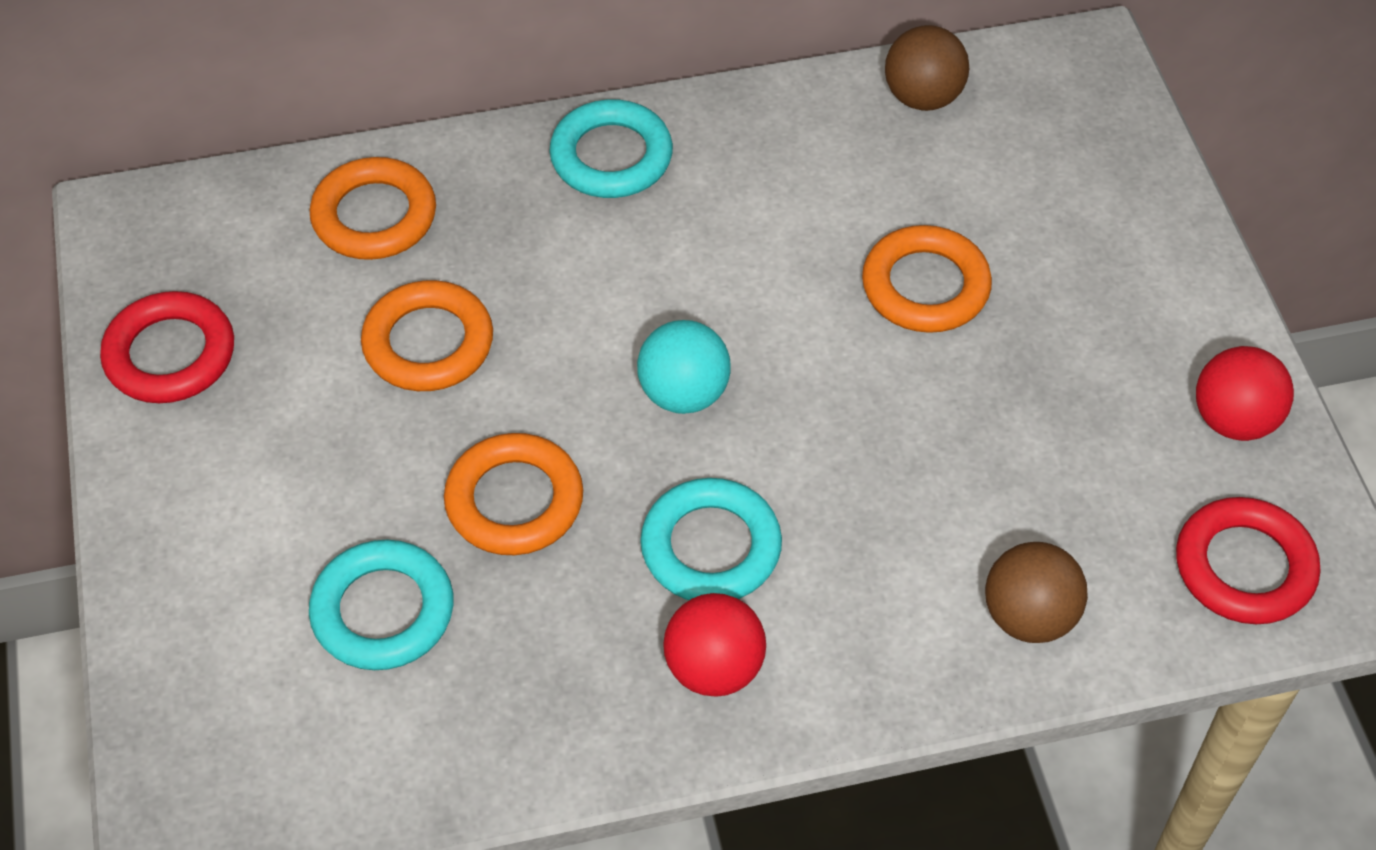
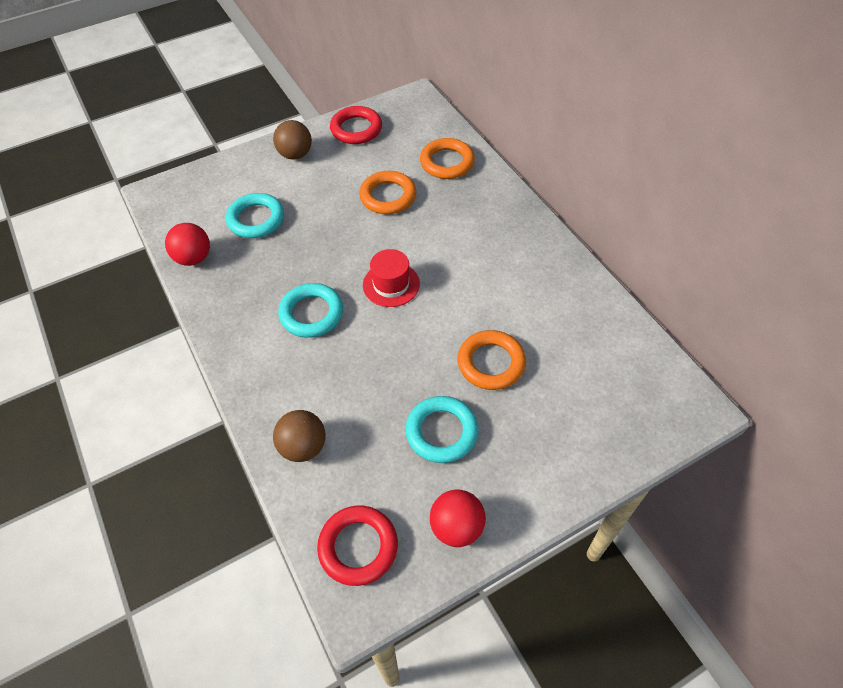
camera: 75 degrees right, 0 degrees up
(514, 501) = (317, 243): orange ring -> none
(611, 156) = (516, 226): turquoise ring -> turquoise ring (441, 432)
(684, 393) = (391, 284): turquoise ball -> red hat
(714, 668) = (250, 329): red ball -> red ball (193, 258)
(922, 97) = (619, 336): brown ball -> brown ball (295, 154)

